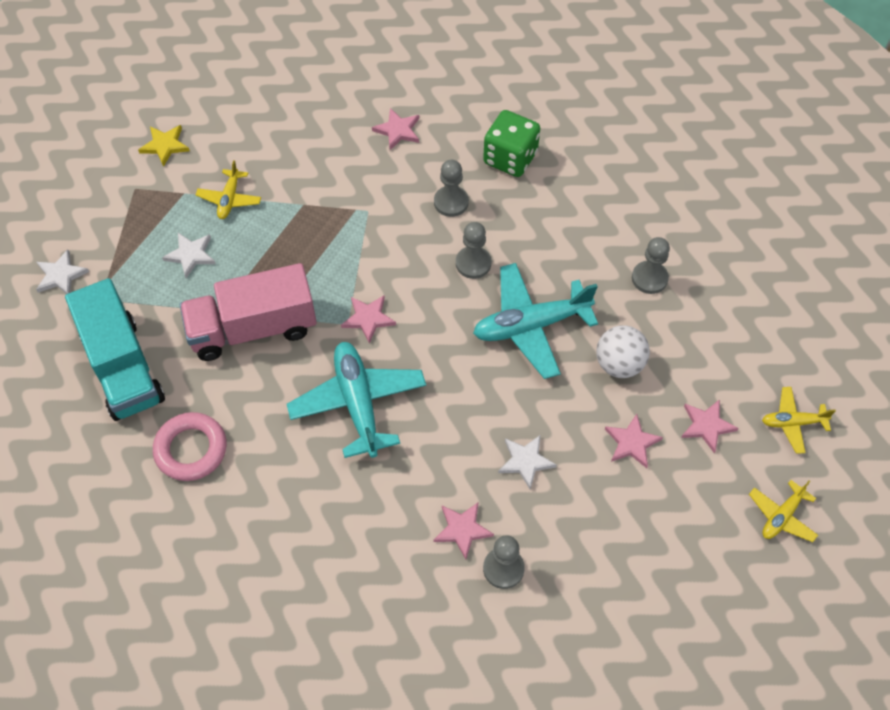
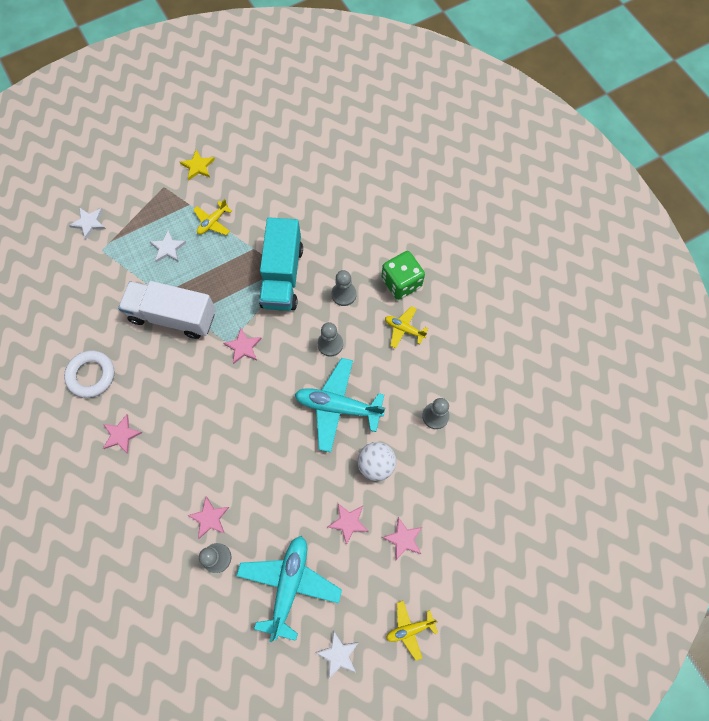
camera: 30 degrees right, 10 degrees up
(123, 367) = (86, 301): turquoise truck -> turquoise truck (282, 276)
(191, 449) = (91, 375): pink ring -> white ring
(253, 328) = (173, 316): pink truck -> white truck
(358, 403) = (202, 400): turquoise plane -> turquoise plane (289, 584)
(398, 130) = (343, 227): pink star -> pink star (121, 435)
(525, 461) = (275, 496): white star -> white star (338, 654)
(792, 422) = (461, 570): yellow plane -> yellow plane (404, 329)

